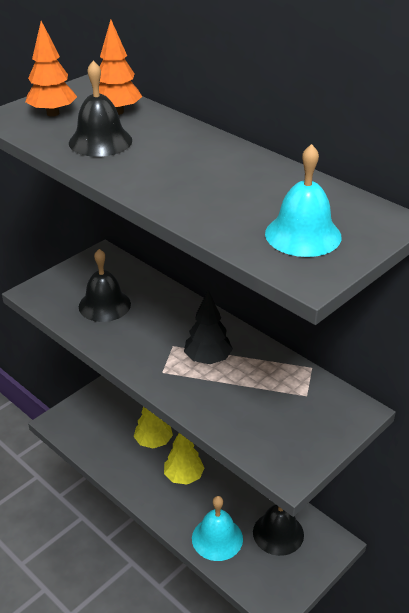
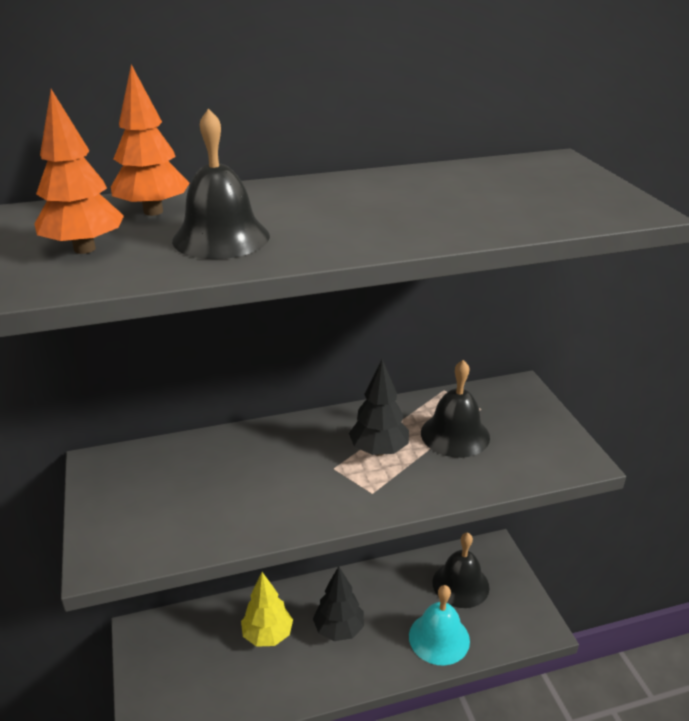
camera: 60 degrees left, 5 degrees down
(104, 305) = (204, 498): black bell -> black bell (455, 434)
(184, 477) = (339, 629): yellow tree -> black tree
(303, 235) = (558, 194): turquoise bell -> none

